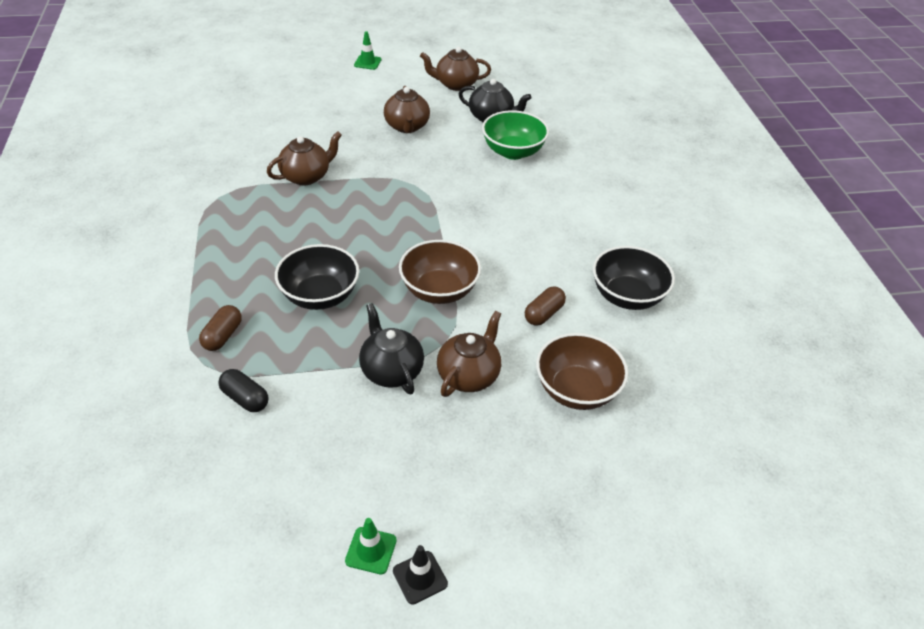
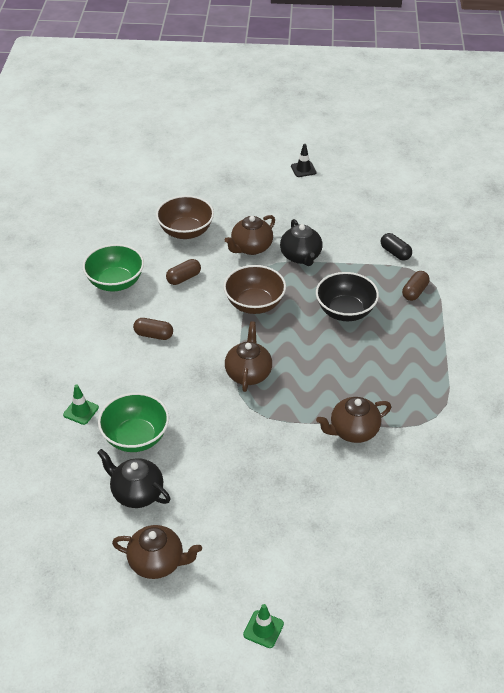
camera: 165 degrees left, 0 degrees up
(371, 550) = (326, 181): green traffic cone -> green traffic cone (81, 411)
(407, 126) = (238, 490): brown teapot -> brown teapot (248, 373)
(544, 240) = (153, 335): none -> brown capsule
(627, 296) = (115, 282): black bowl -> green bowl

